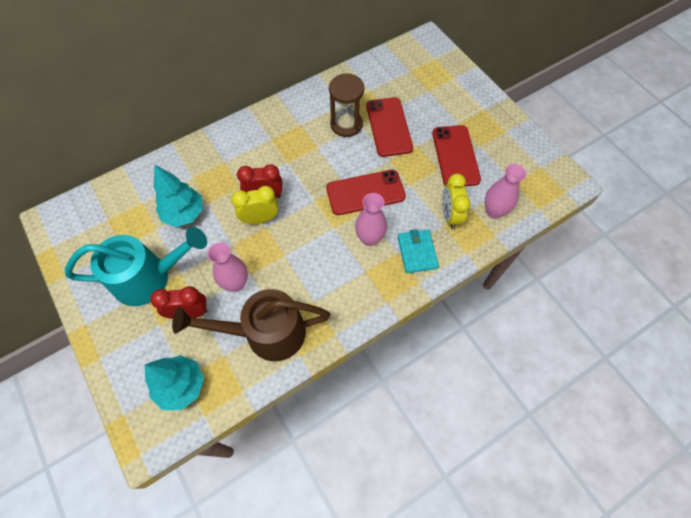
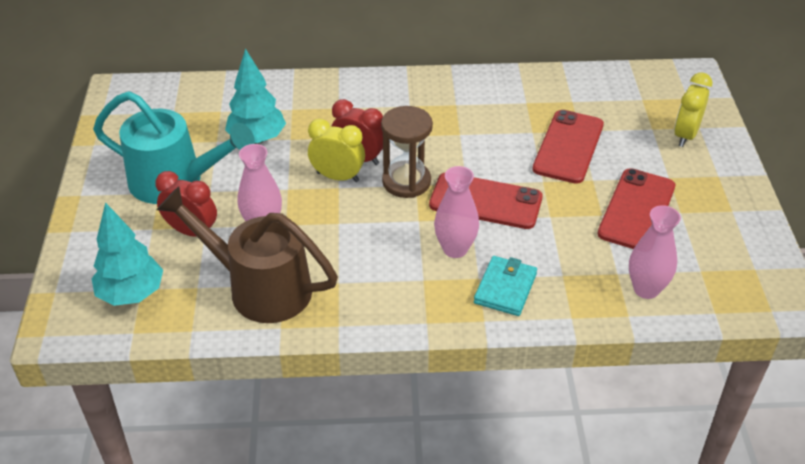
camera: 30 degrees right, 20 degrees down
(346, 124) = (514, 125): brown hourglass -> brown hourglass (406, 182)
(450, 215) = (580, 268): yellow clock -> yellow clock (685, 135)

